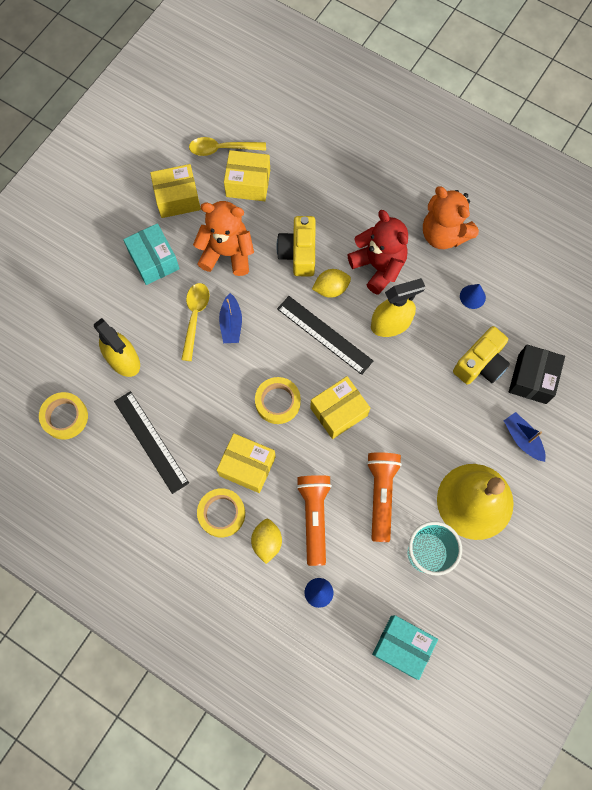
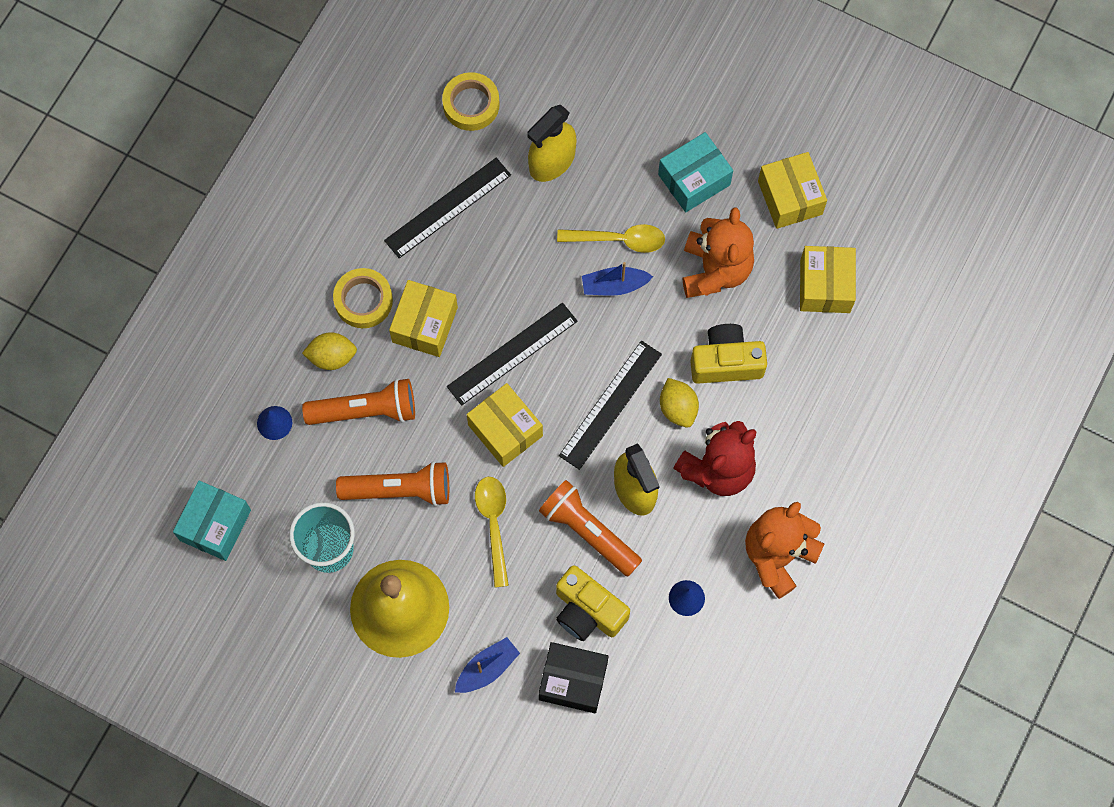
camera: 85 degrees right, 0 degrees up
(222, 149) = (874, 246): yellow spoon -> yellow spoon (493, 524)
(277, 402) = (512, 353): yellow tape -> black ruler
(421, 358) = (588, 531): none -> orange flashlight

